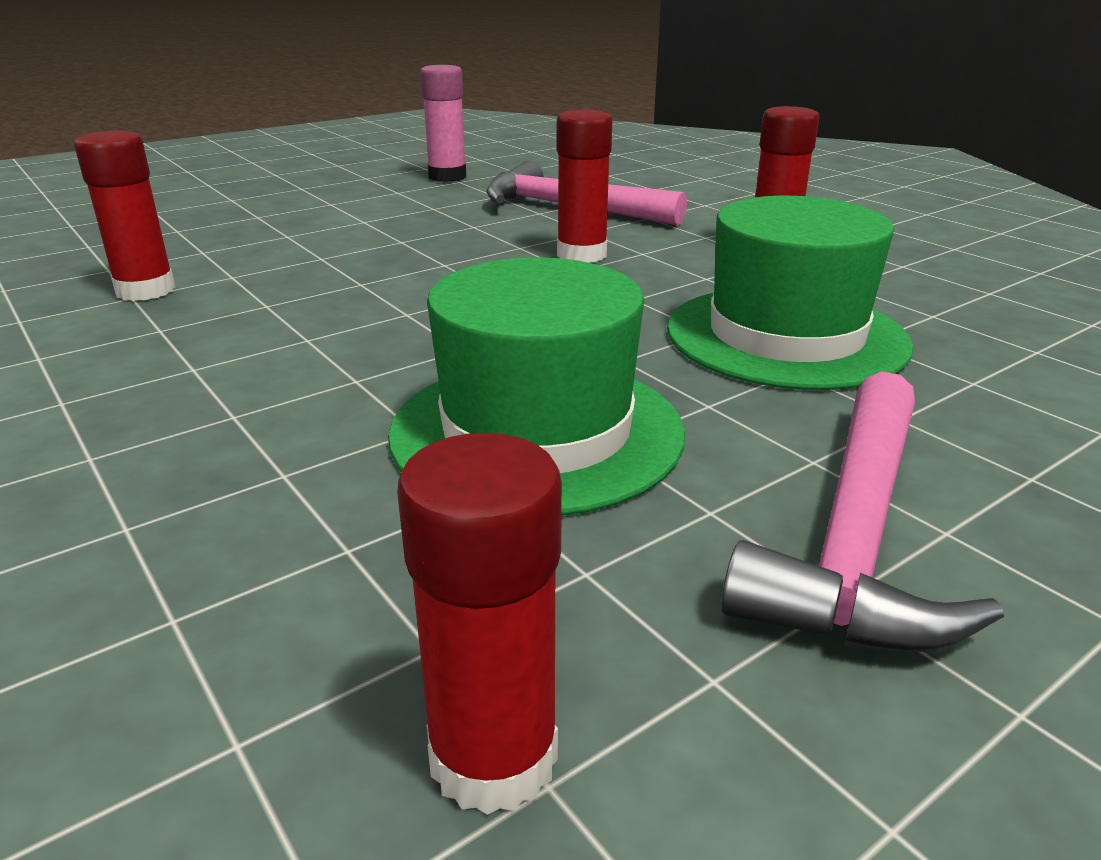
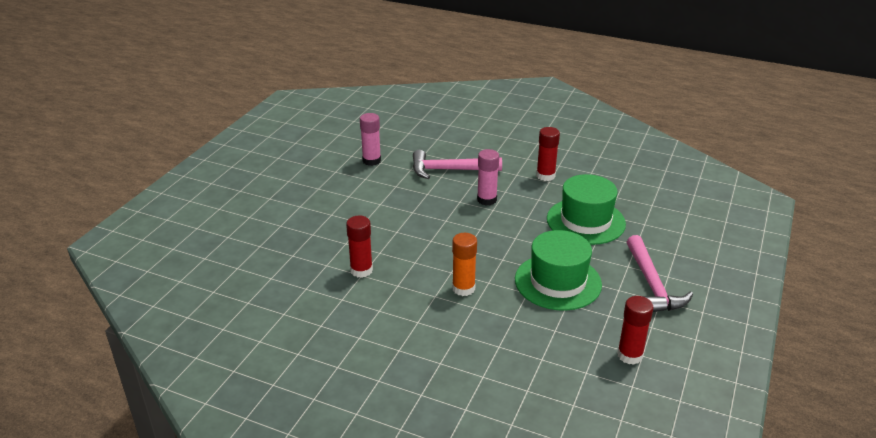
camera: 30 degrees left, 5 degrees up
(277, 373) = (463, 288): none -> orange glue stick
(581, 255) = (486, 200): red glue stick -> pink glue stick

